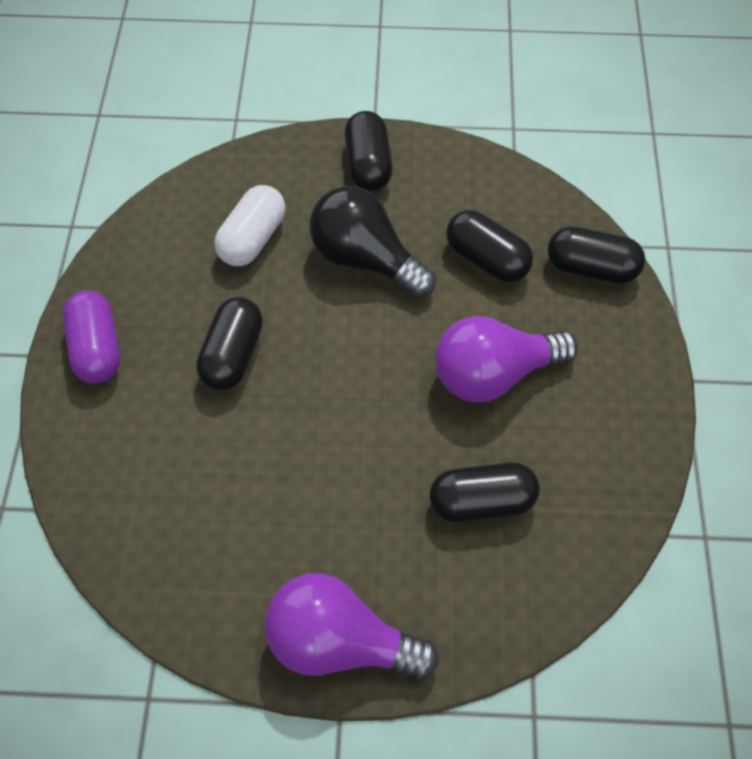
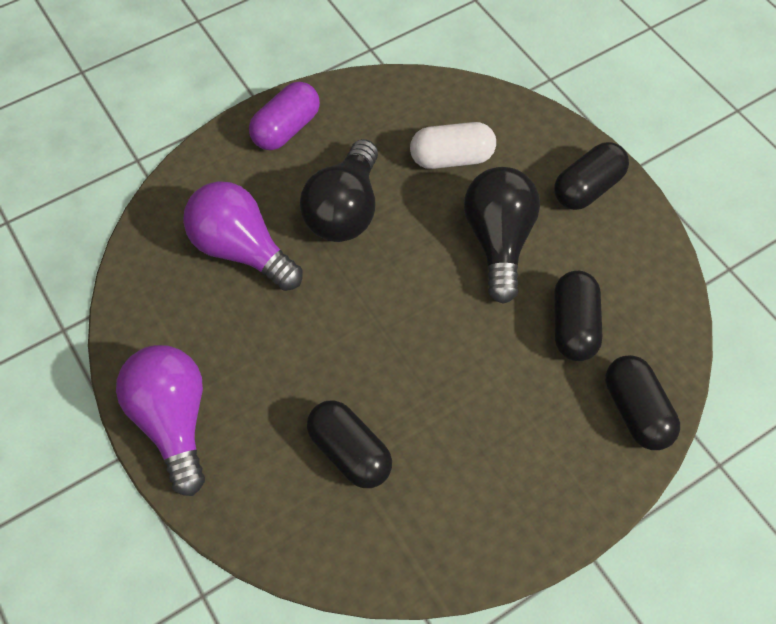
camera: 55 degrees right, 0 degrees up
(233, 355) = (345, 210): black capsule -> black light bulb
(493, 374) = (469, 394): purple light bulb -> purple light bulb (242, 249)

